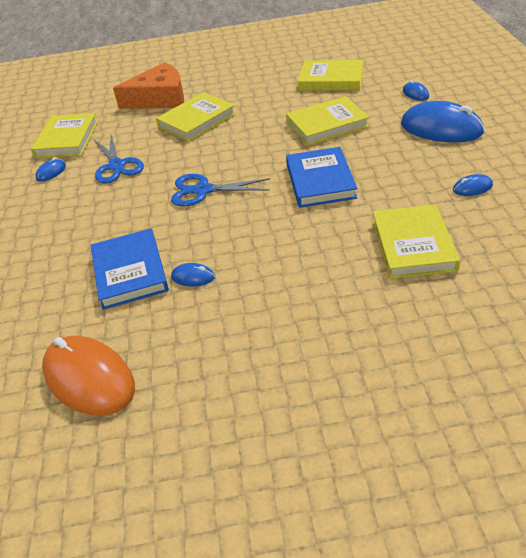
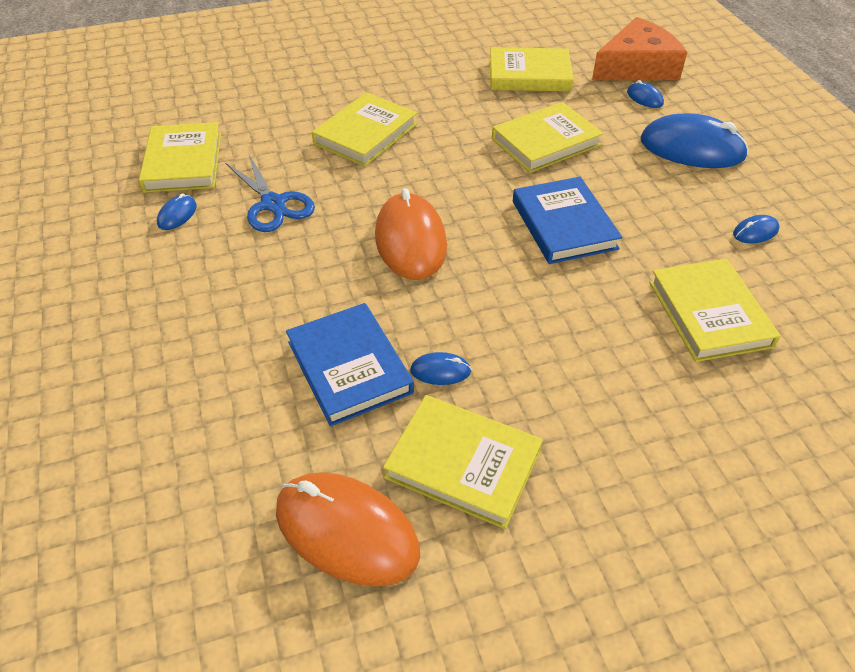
camera: 15 degrees left, 5 degrees up
(160, 98) = (300, 98): orange cheese -> orange cheese (637, 66)
(186, 340) = (463, 464): none -> yellow book
(203, 190) = (410, 241): blue scissors -> orange mouse

